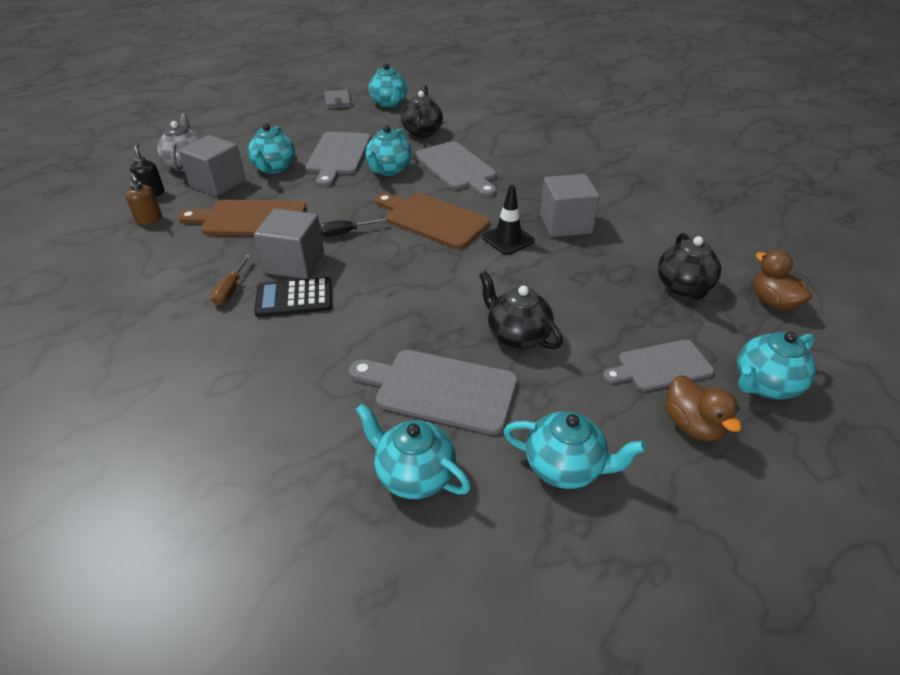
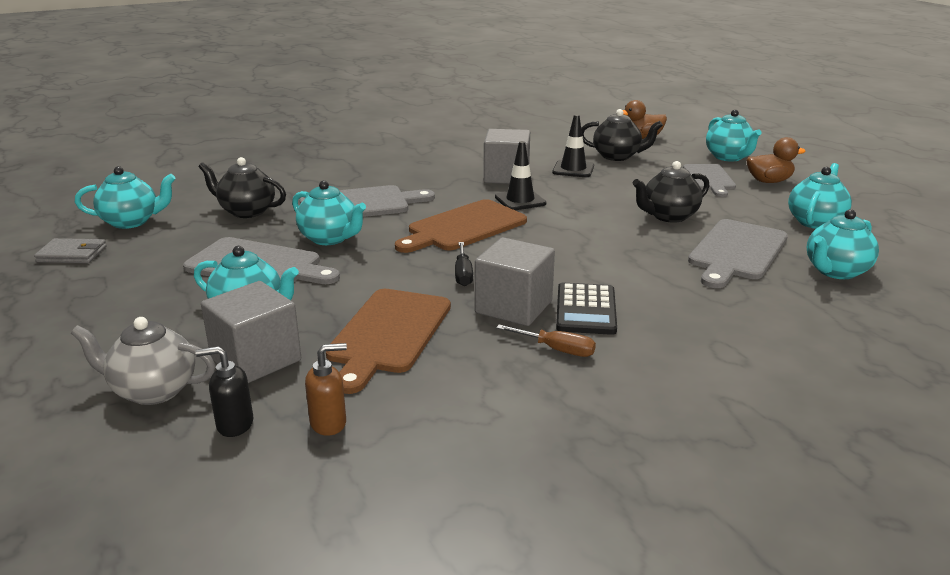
camera: 75 degrees left, 15 degrees down
(615, 260) = (573, 169): none -> black traffic cone

